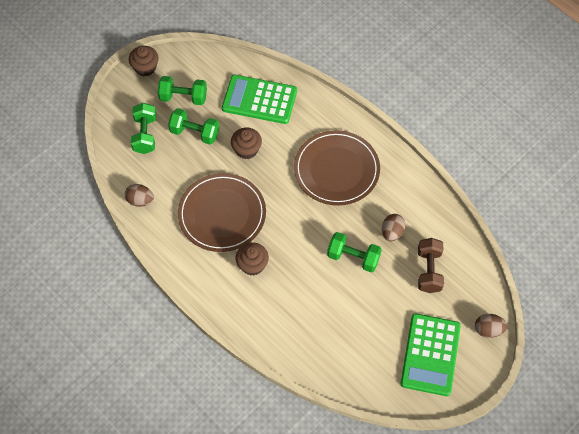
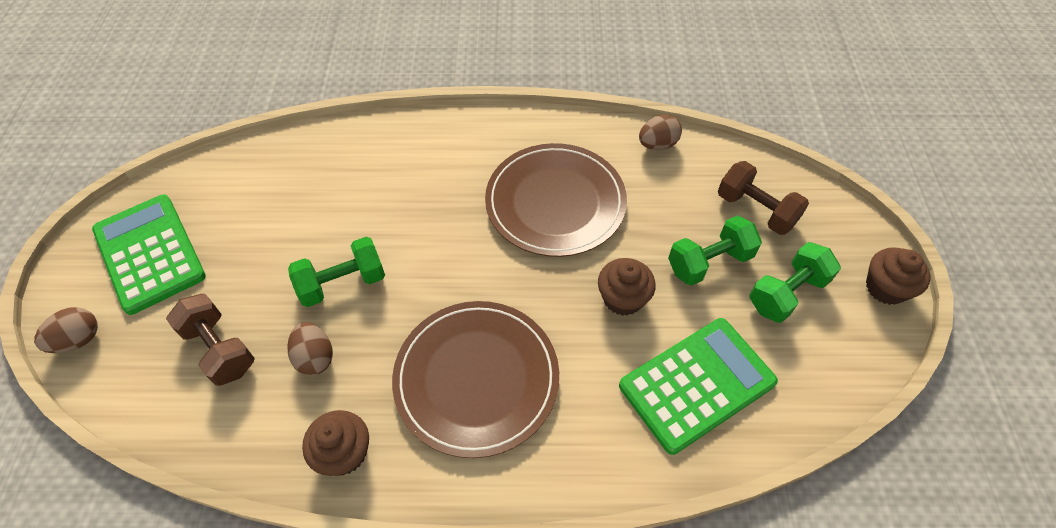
camera: 135 degrees right, 5 degrees down
(145, 135) = (756, 210): green dumbbell -> brown dumbbell
(252, 265) = (459, 182): brown cupcake -> brown cupcake (344, 452)

